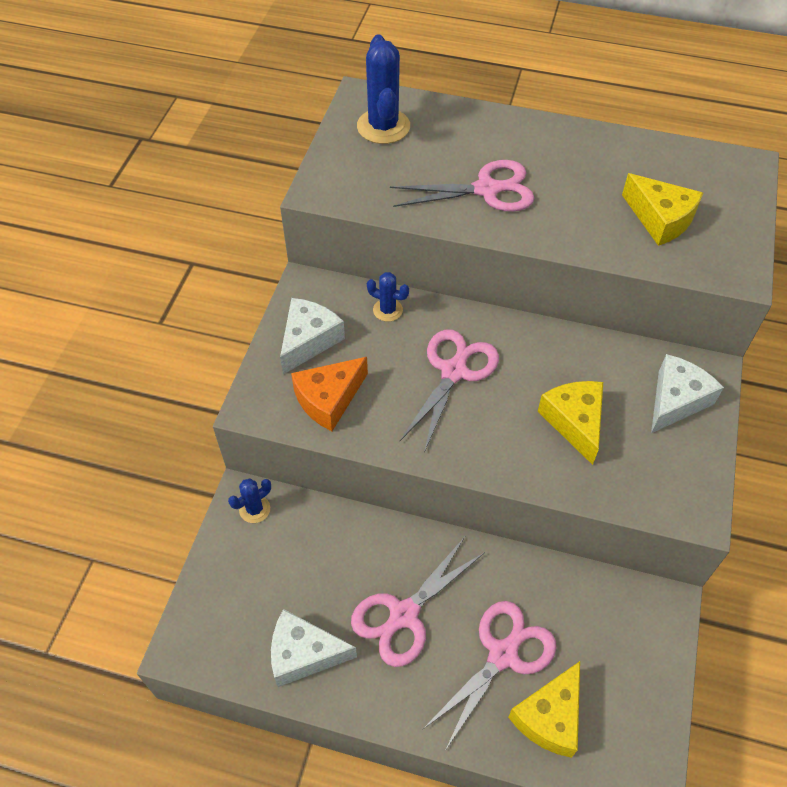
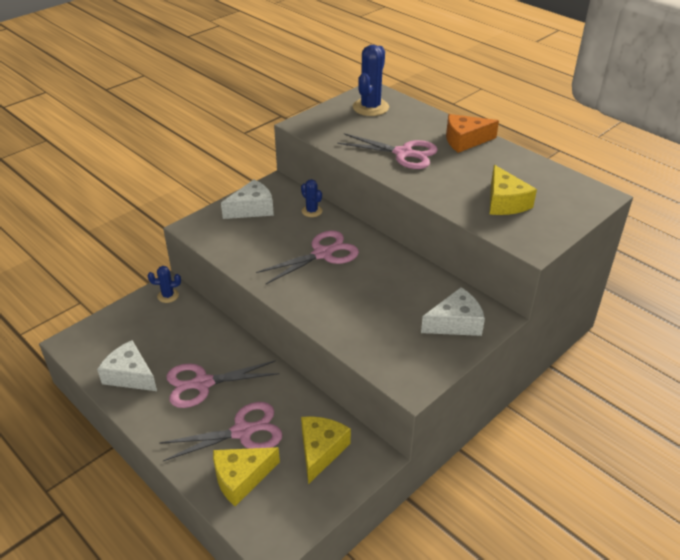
camera: 30 degrees right, 15 degrees down
(329, 399) = (236, 239): orange cheese -> orange cheese (465, 140)
(574, 422) = (374, 307): yellow cheese -> yellow cheese (321, 450)

